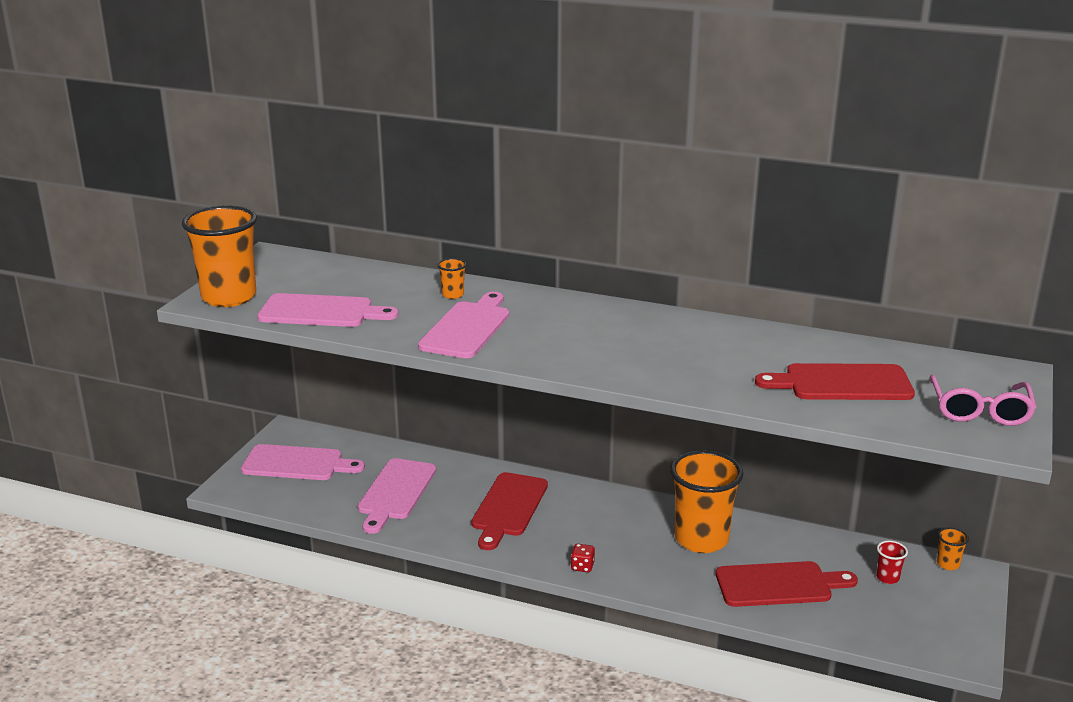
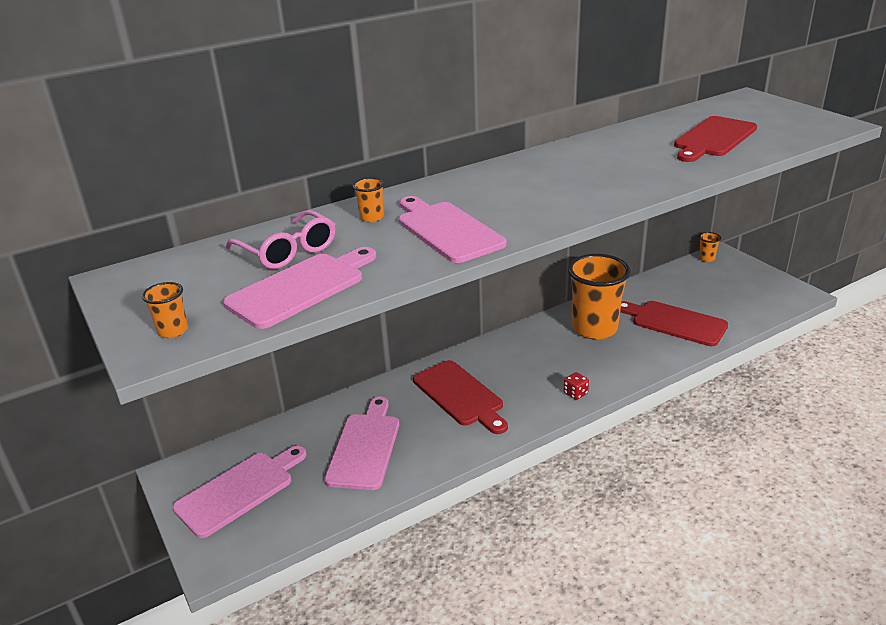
camera: 50 degrees left, 5 degrees up
(229, 297) = (173, 331): orange cup -> orange cup, size x0.40
(396, 492) = (365, 447): pink cutting board -> pink cutting board turned 135 degrees counterclockwise
(779, 585) = (675, 322): red cutting board -> red cutting board turned 90 degrees counterclockwise
(887, 578) = (702, 283): red cup -> none
(979, 411) = (790, 118): pink glasses -> pink glasses (288, 251)

